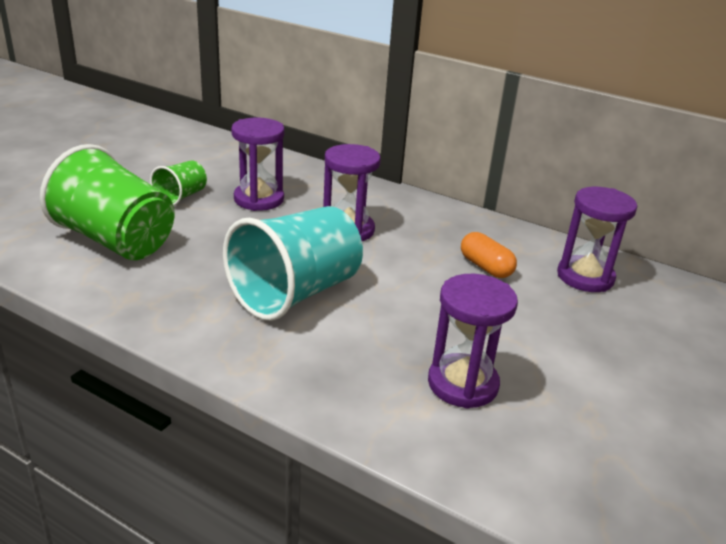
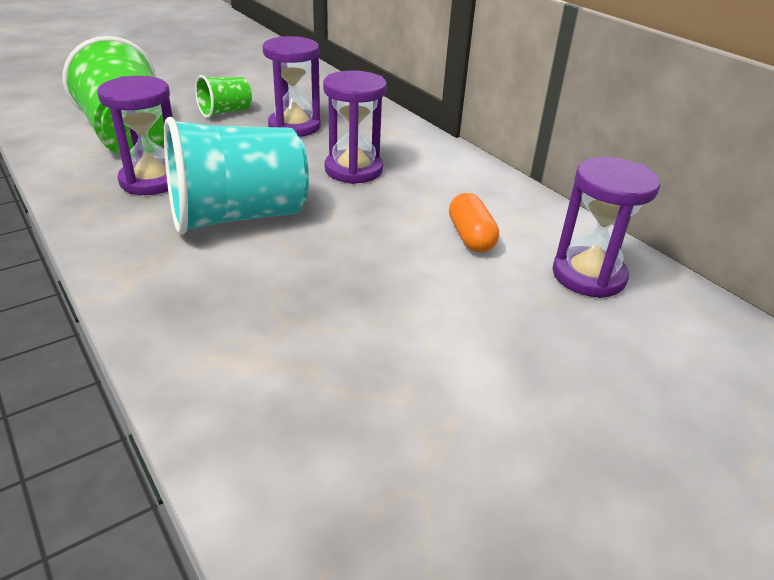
camera: 25 degrees right, 5 degrees up
(462, 384) = (317, 352): purple hourglass -> purple hourglass (152, 181)

